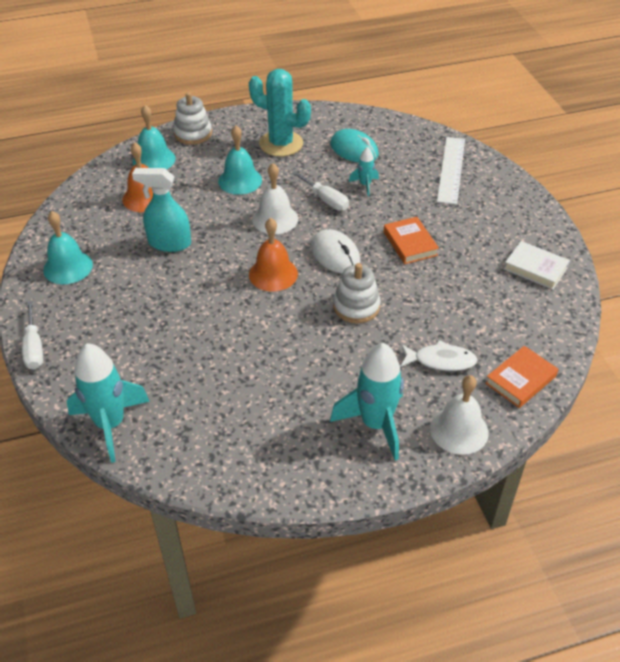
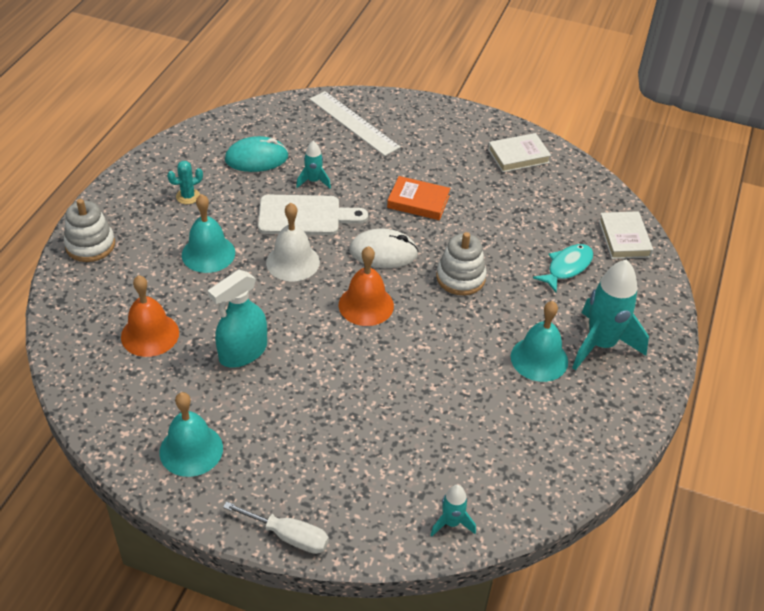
camera: 55 degrees left, 0 degrees up
(110, 424) = (451, 523): turquoise rocket -> turquoise rocket, size x0.49
(154, 159) = (95, 295): turquoise bell -> turquoise bell (539, 359)
(281, 144) = (188, 196): turquoise cactus -> turquoise cactus, size x0.45
(326, 200) = (305, 216): white screwdriver -> white cutting board
(441, 361) = (567, 267): white fish -> turquoise fish
(459, 430) = (645, 302): white bell -> none
(520, 380) = (624, 238): orange book -> white book

